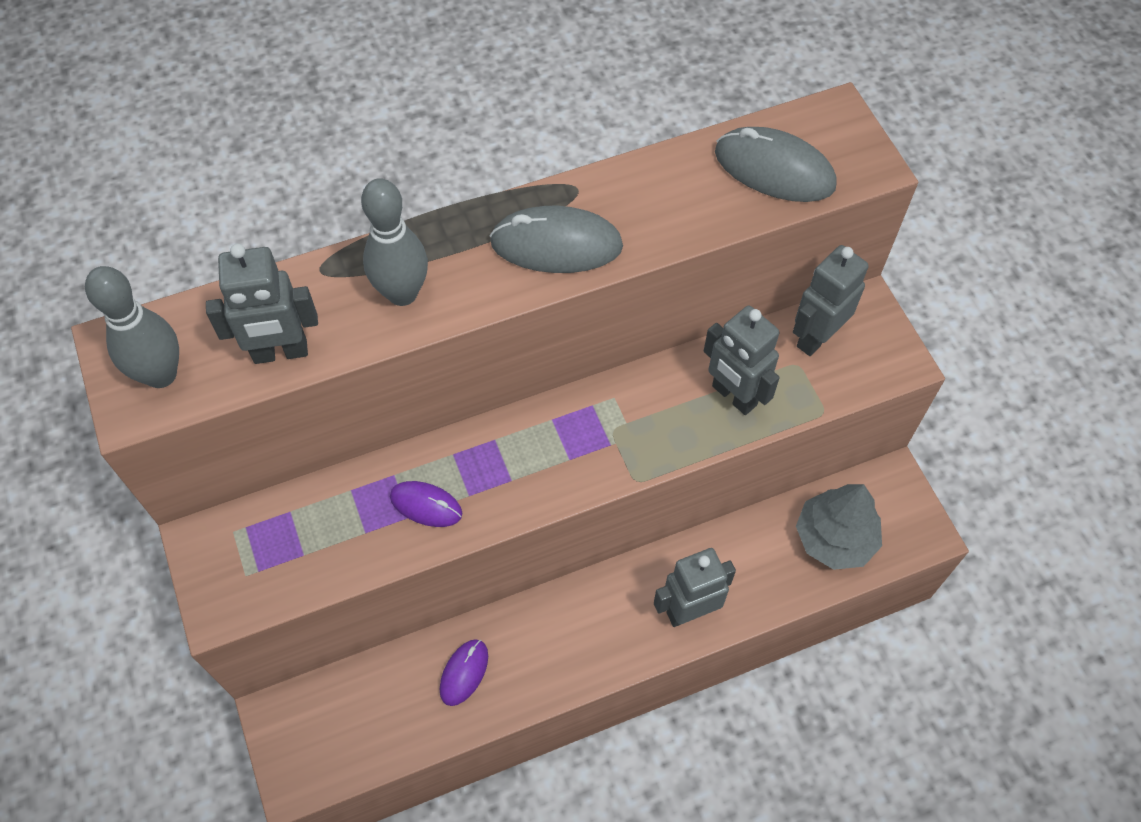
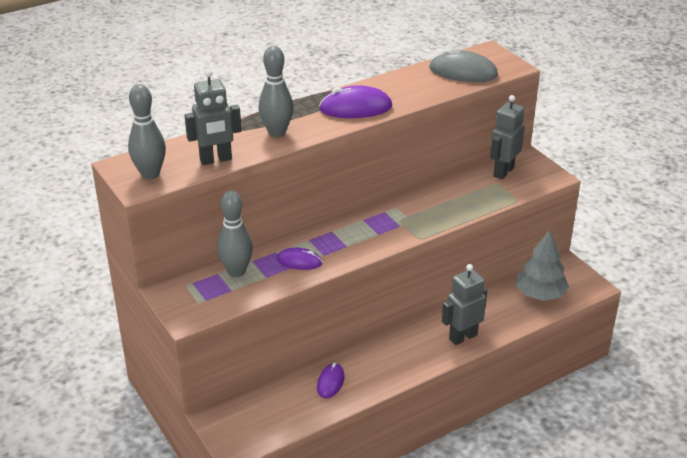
camera: 10 degrees left, 25 degrees down
(320, 512) = (236, 271): none -> grey bowling pin
(556, 244) = (355, 108): grey mouse -> purple mouse
(733, 396) = (464, 199): grey robot -> none

